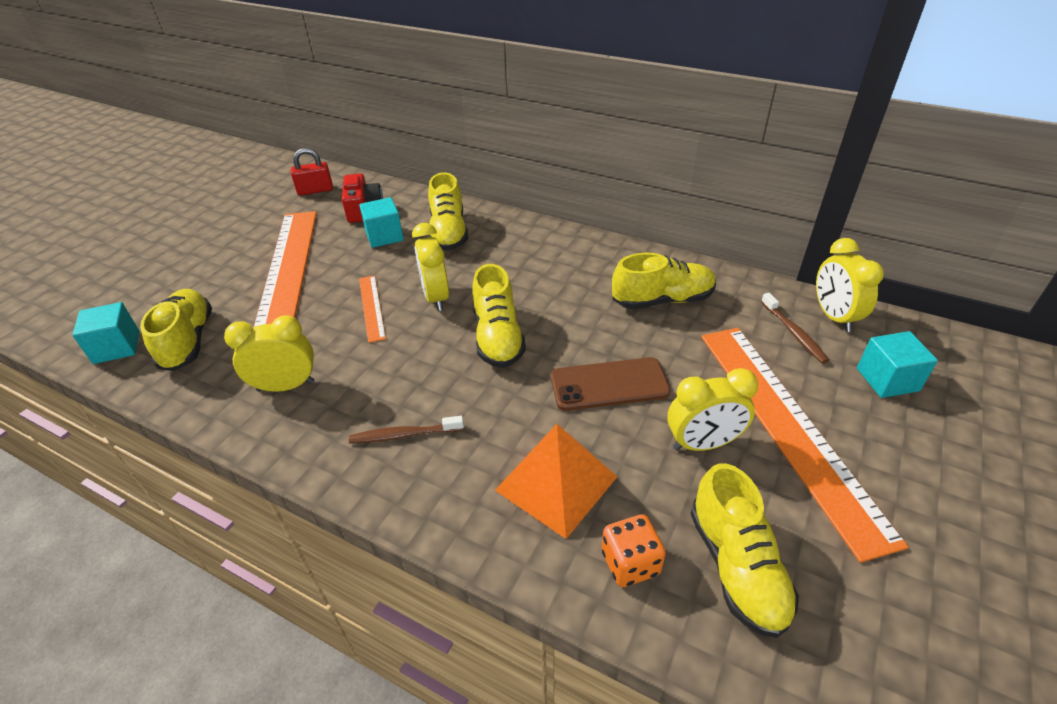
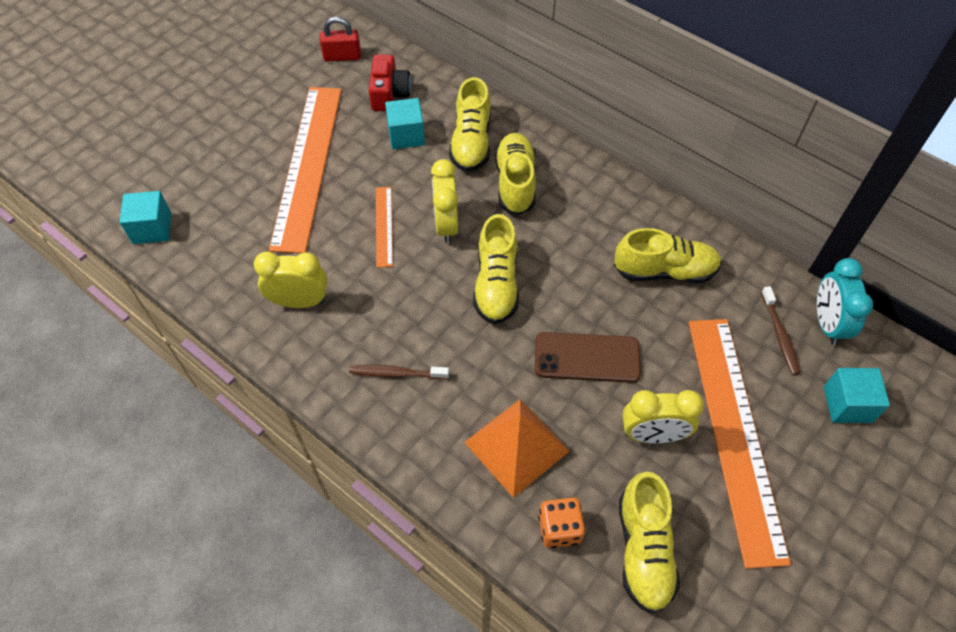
camera: 10 degrees right, 15 degrees up
(188, 341) = (214, 234): yellow shoe -> yellow shoe (515, 183)
(833, 316) = (827, 324): yellow clock -> turquoise clock

